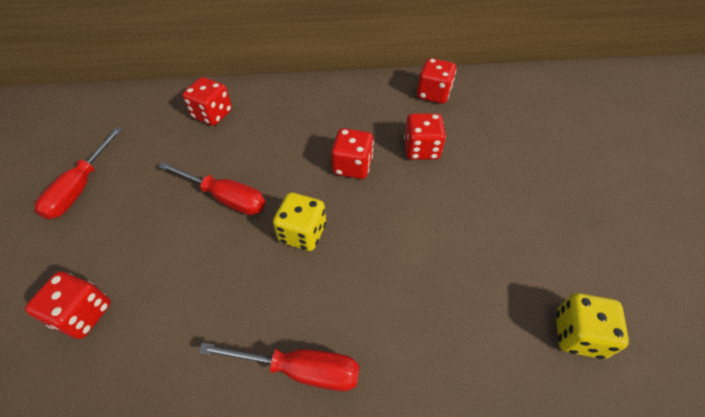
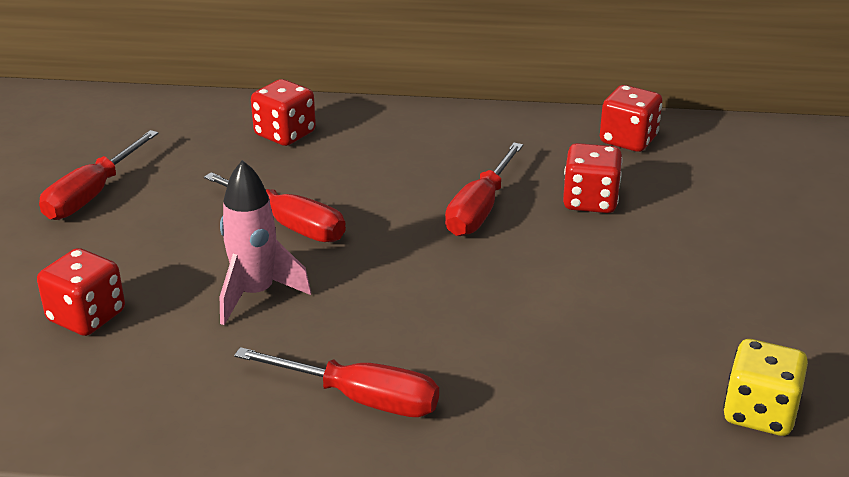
camera: 10 degrees right, 20 degrees down
(209, 270) = (255, 294): none -> pink rocket
(302, 233) = (391, 271): yellow dice -> none
(352, 166) = (480, 209): red dice -> red screwdriver

